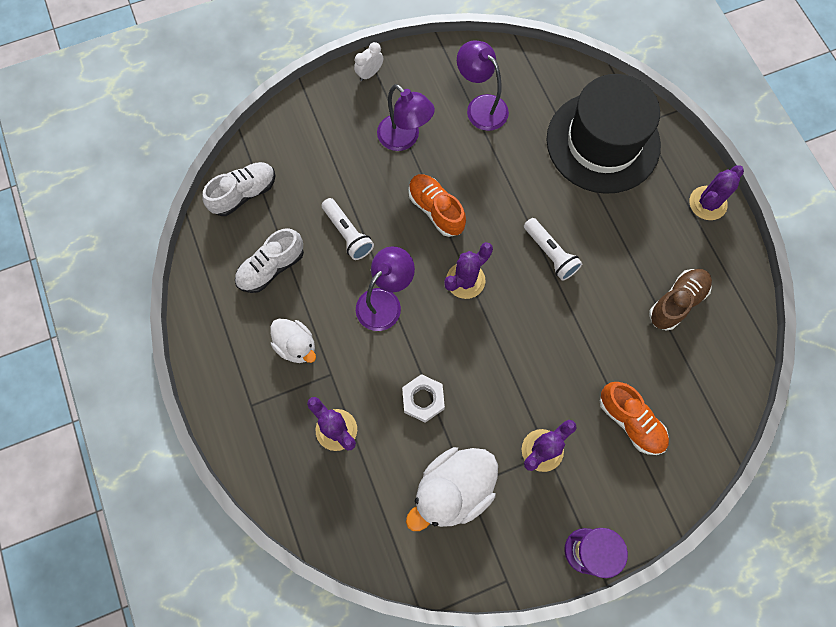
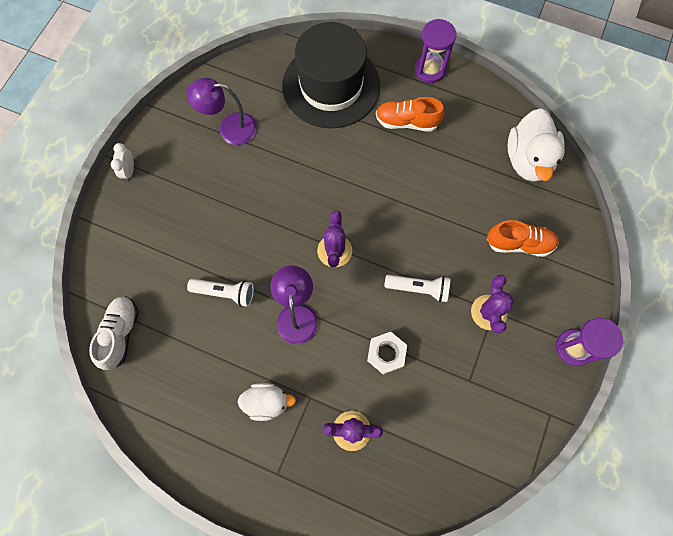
camera: 45 degrees left, 0 degrees up
(271, 268) = (194, 366): white shoe -> none
(404, 139) = (199, 194): purple lamp -> none
(436, 210) = (269, 222): orange shoe -> orange shoe (407, 122)
(453, 490) = (463, 392): white duck -> white duck (528, 160)
(550, 253) = (369, 184): white flashlight -> white flashlight (418, 288)
(676, 302) = (472, 146): brown shoe -> none
(707, 203) = (429, 70): purple cactus -> purple hourglass

